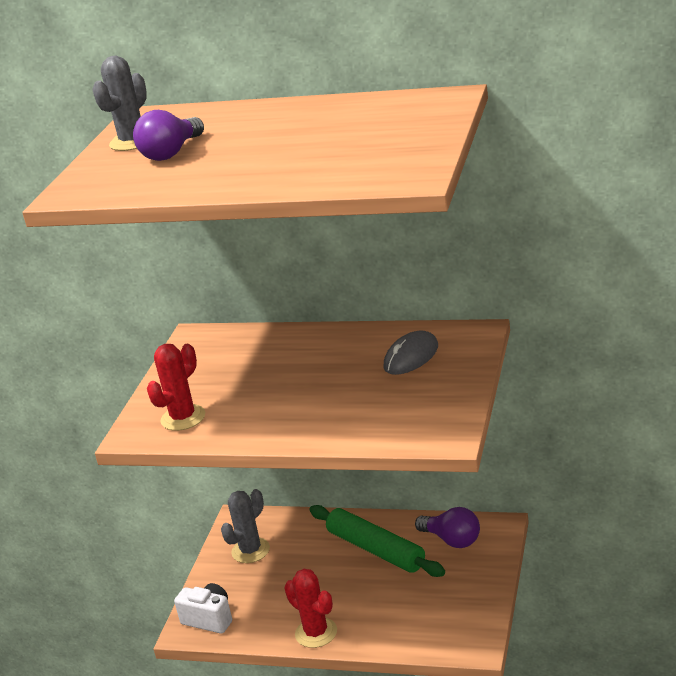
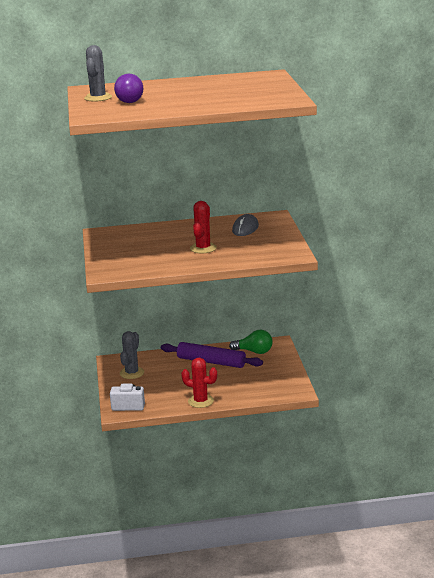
camera: 25 degrees left, 5 degrees down
(183, 418) = (129, 265): red cactus -> red cactus (203, 248)
(376, 549) = (211, 362): green rolling pin -> purple rolling pin
(452, 540) = (254, 351): purple light bulb -> green light bulb

